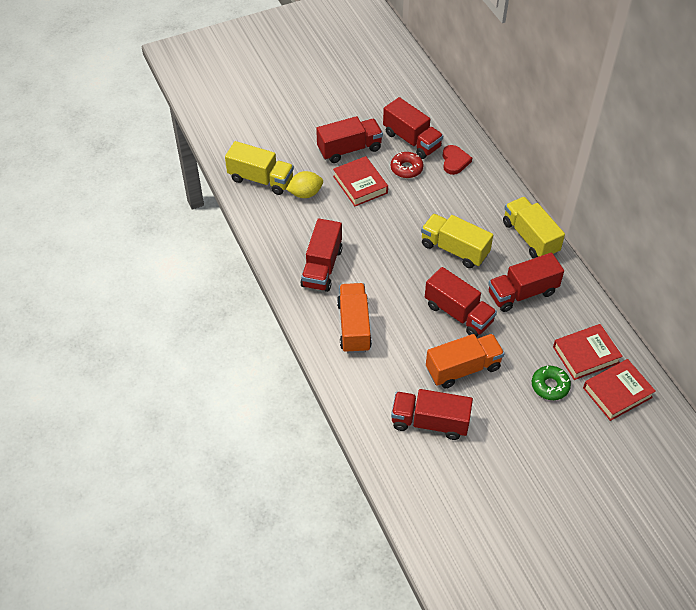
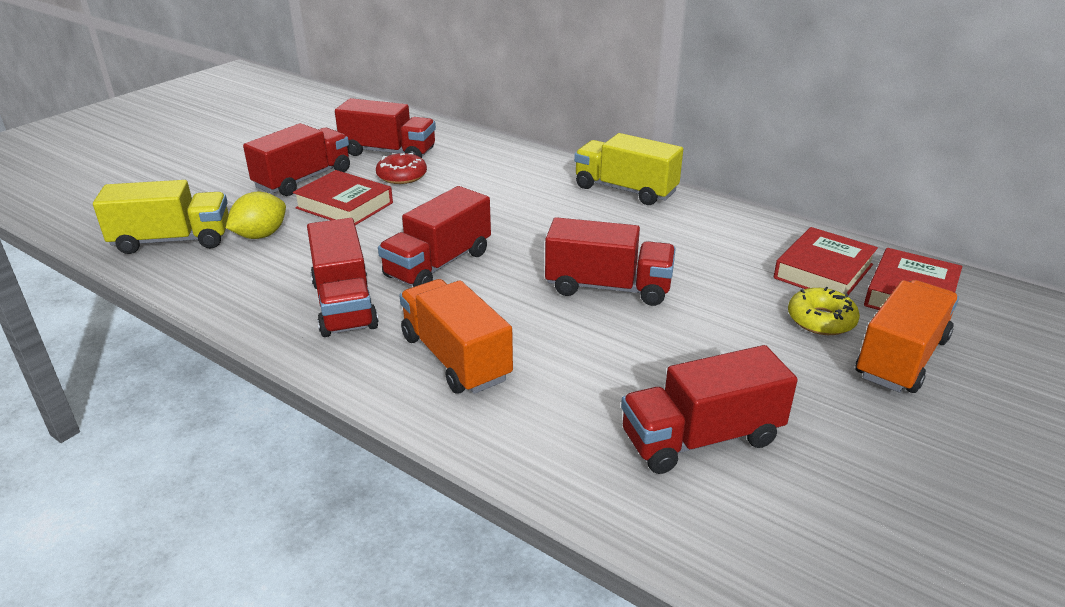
camera: 30 degrees left, 20 degrees down
(454, 161) = (462, 155): red heart -> none
(454, 249) = (537, 227): yellow truck -> none
(463, 368) = (679, 346): orange truck -> orange truck (901, 358)
(522, 293) = (672, 240): red truck -> red truck (438, 264)
(550, 386) = (821, 320): green donut -> yellow donut

